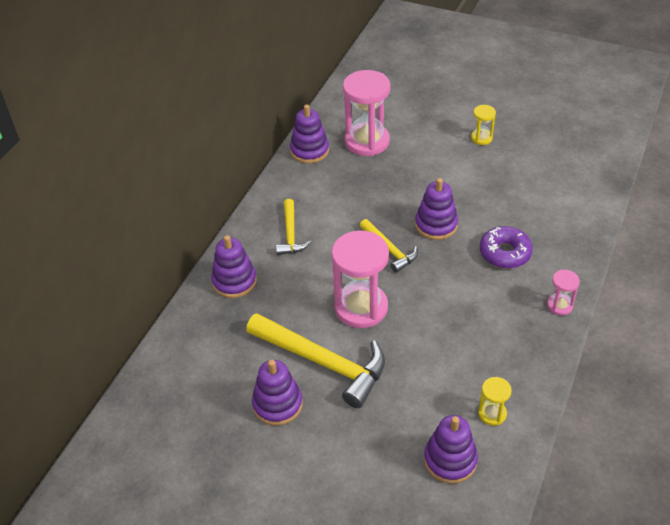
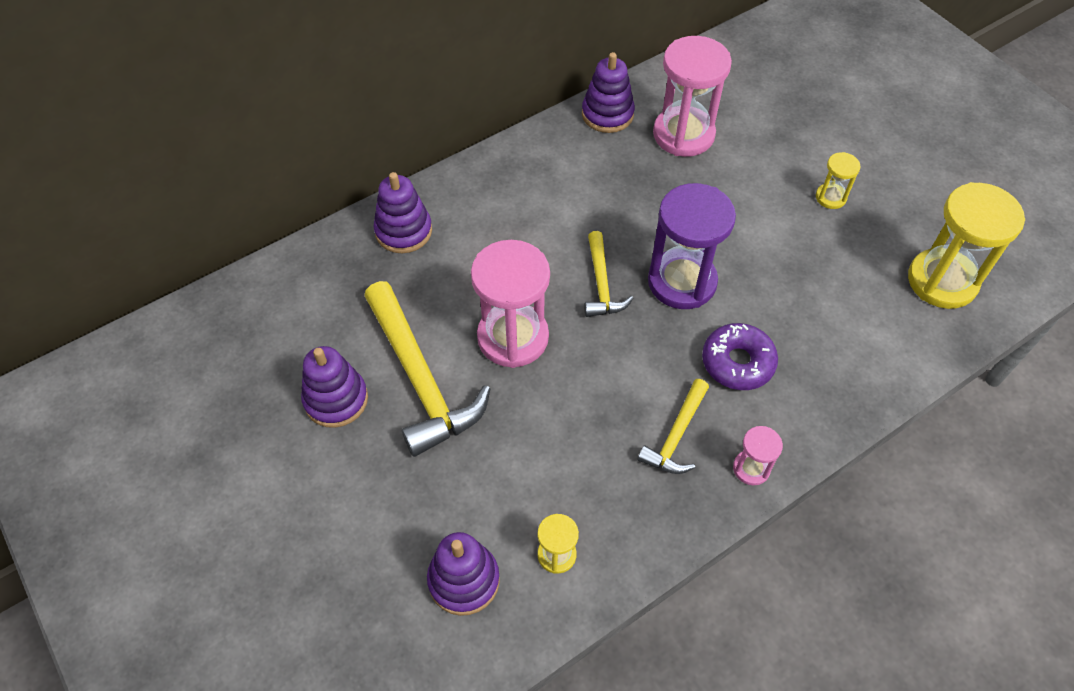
camera: 30 degrees right, 10 degrees up
(290, 234) = (506, 206): yellow hammer -> yellow hammer (676, 435)
(436, 225) = (682, 282): purple stacking toy -> purple hourglass
(577, 154) = (942, 281): none -> yellow hourglass

